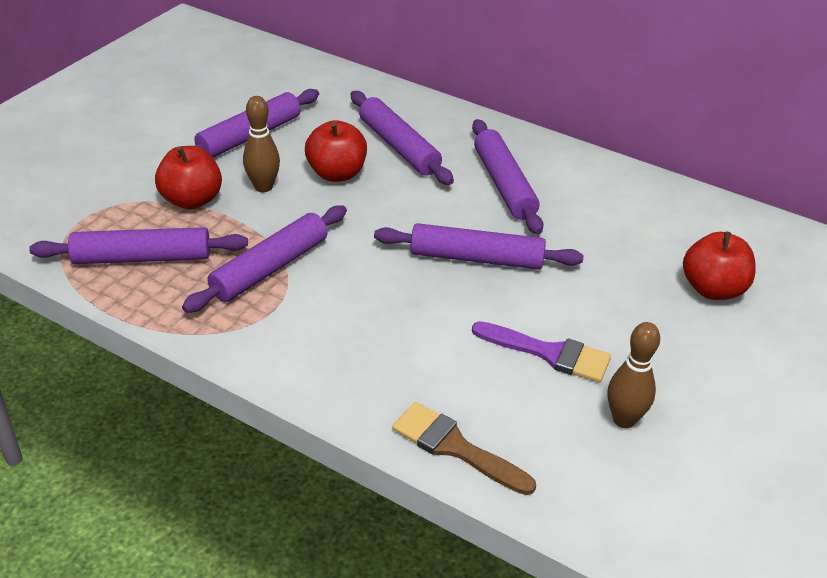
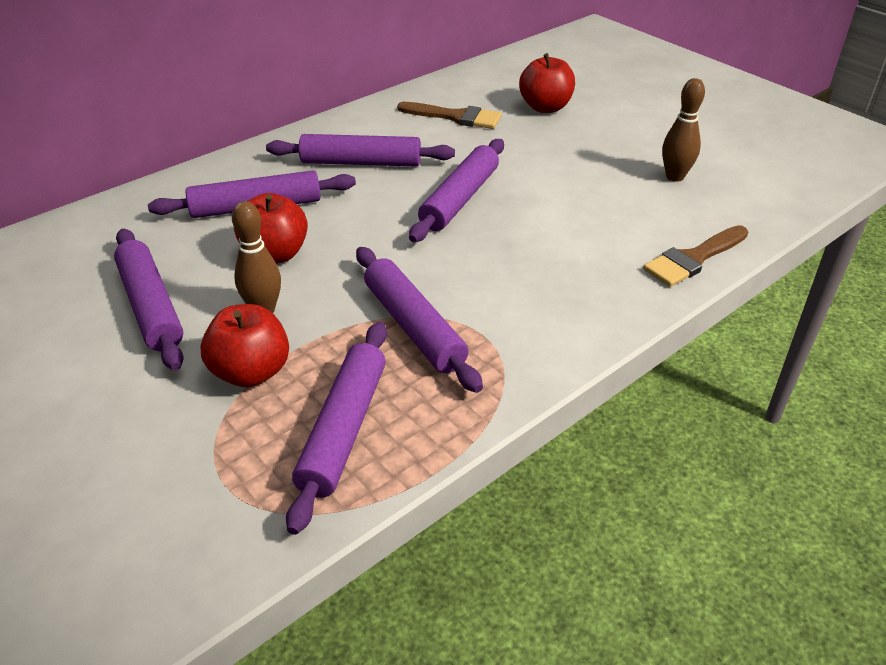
camera: 70 degrees left, 0 degrees up
(548, 353) = (594, 191): purple brush -> none
(637, 225) = (455, 117): none -> brown brush

